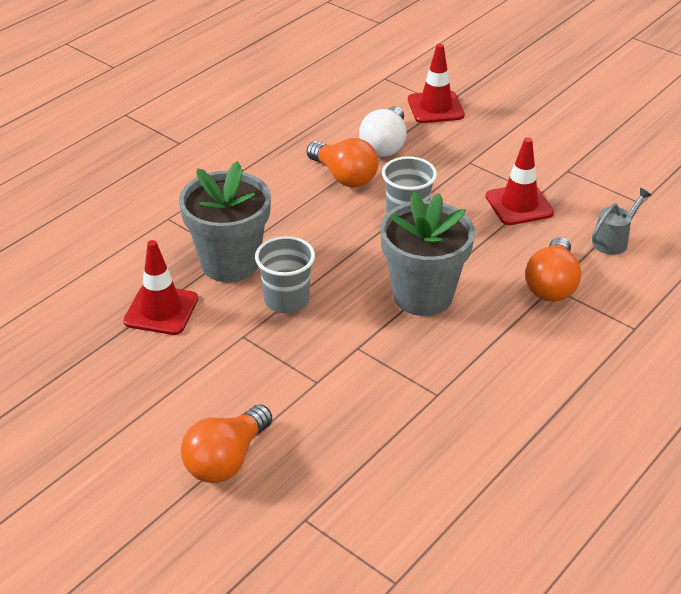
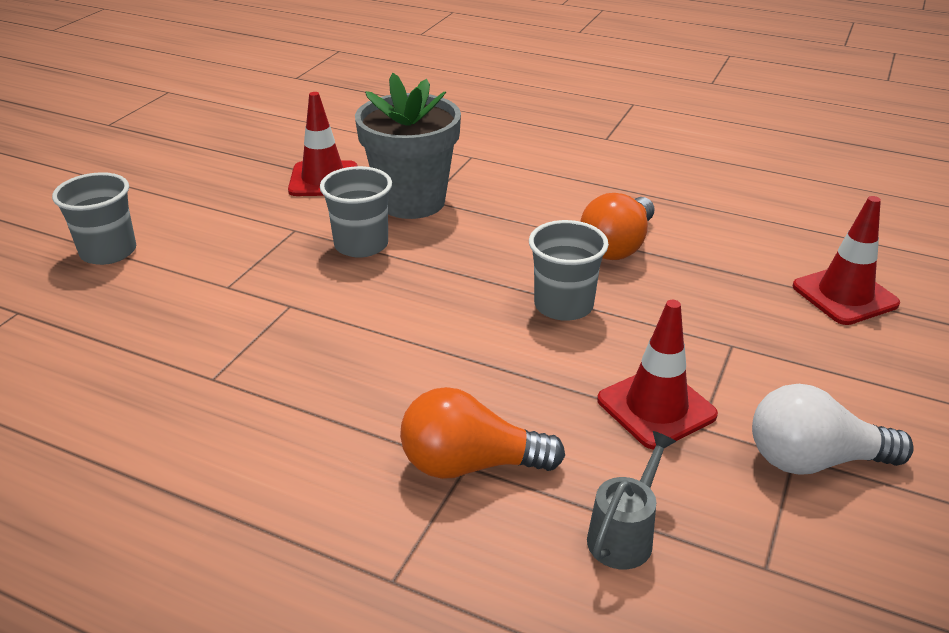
camera: 75 degrees right, 5 degrees down
(226, 459) = (108, 252): orange light bulb -> grey cup
(385, 145) = (711, 266): white light bulb -> white light bulb (813, 460)
(422, 295) = (401, 341): grey flower pot -> none
(613, 240) = (625, 534): grey watering can -> grey watering can turned 90 degrees counterclockwise

